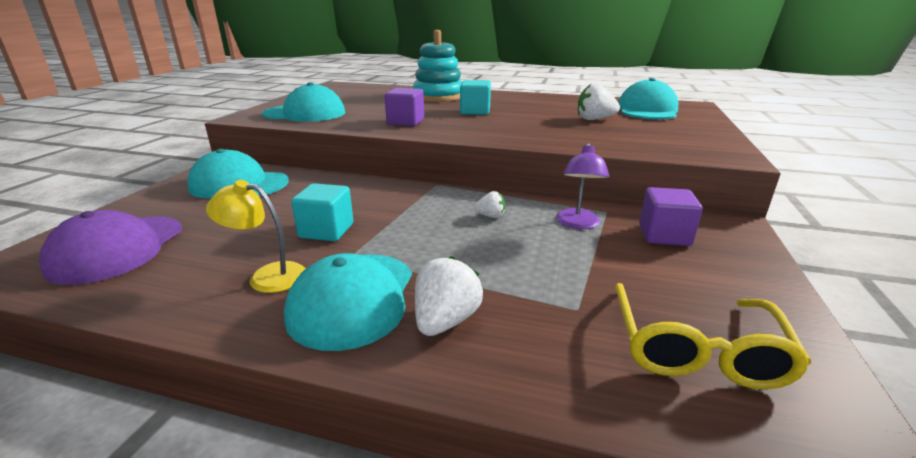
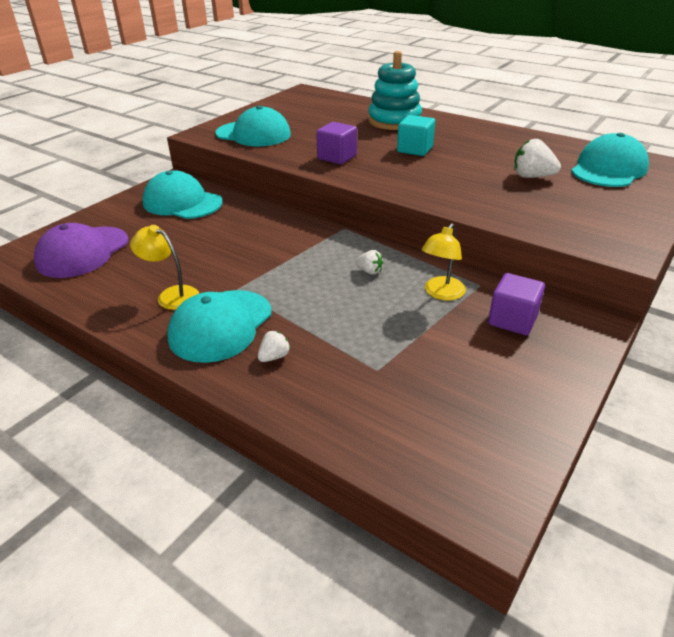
camera: 20 degrees right, 10 degrees up
(326, 231) = (229, 262): turquoise cube -> none
(445, 321) = (274, 357): white strawberry -> white strawberry, size x0.57
(577, 224) = (441, 293): purple lamp -> yellow lamp
(695, 348) = (441, 419): yellow glasses -> none

